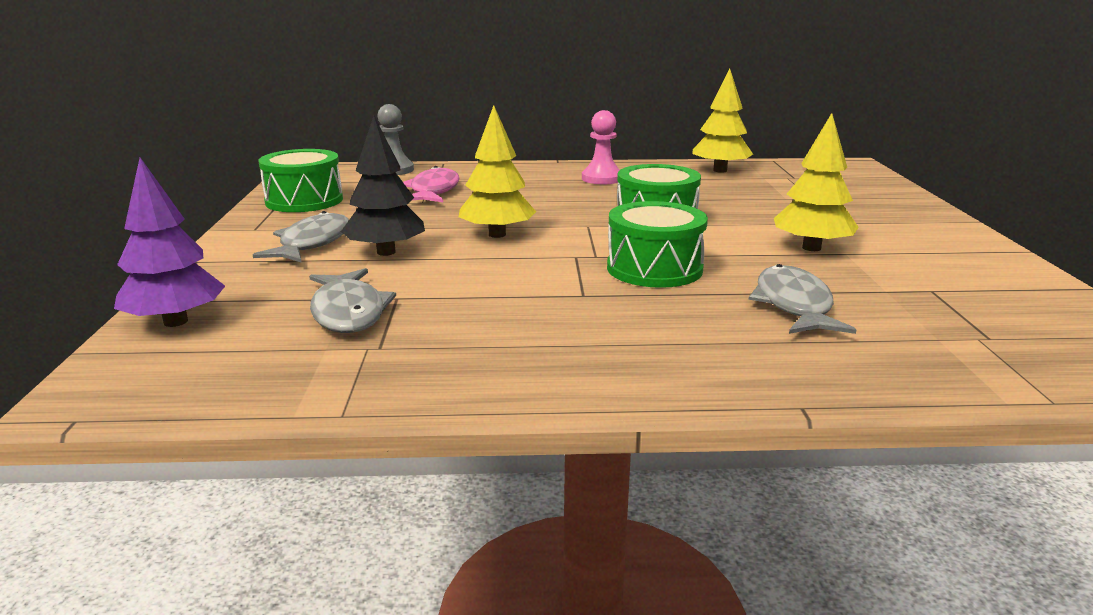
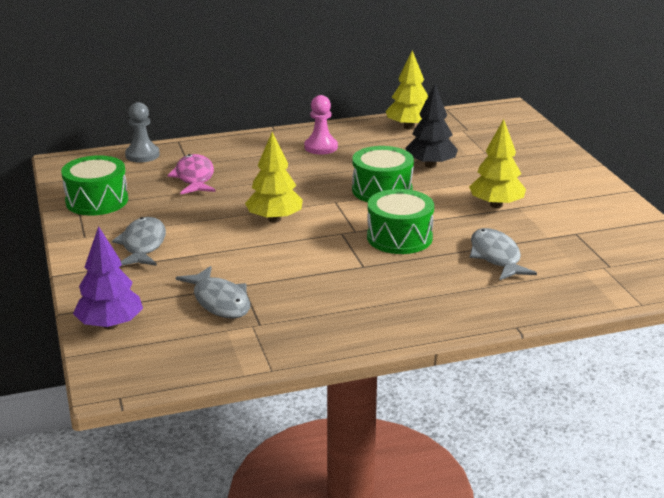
camera: 15 degrees left, 5 degrees up
(386, 252) = (205, 246): black tree -> black tree (430, 165)

